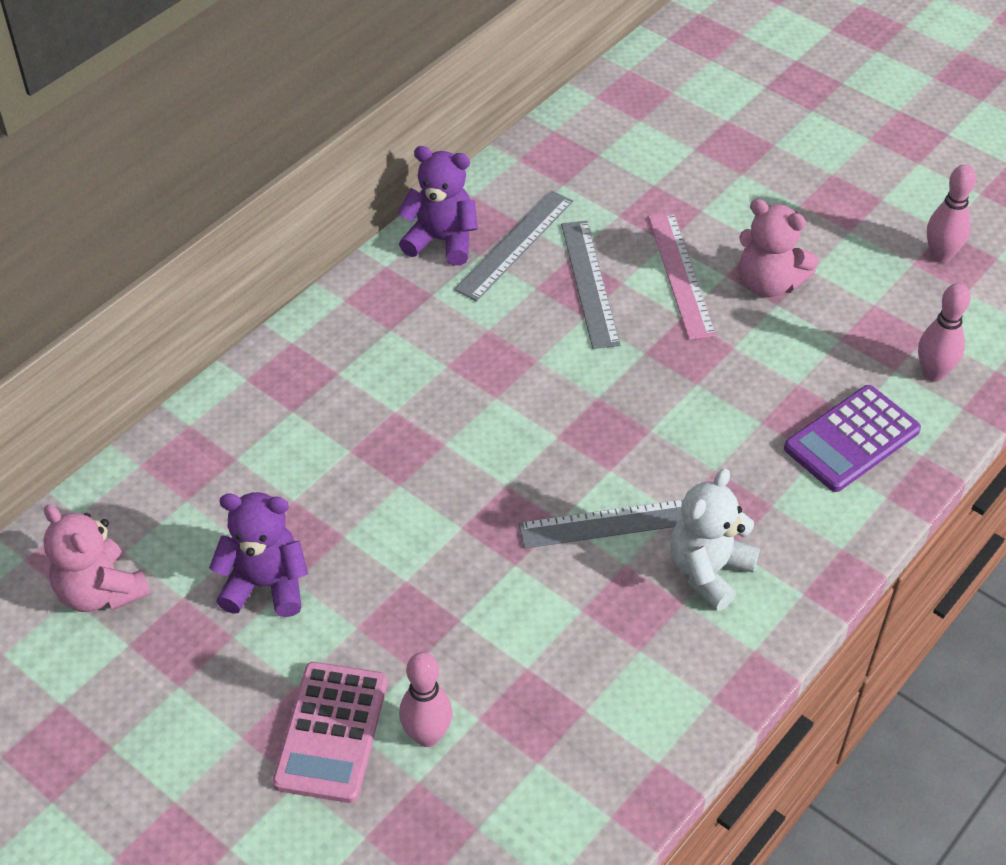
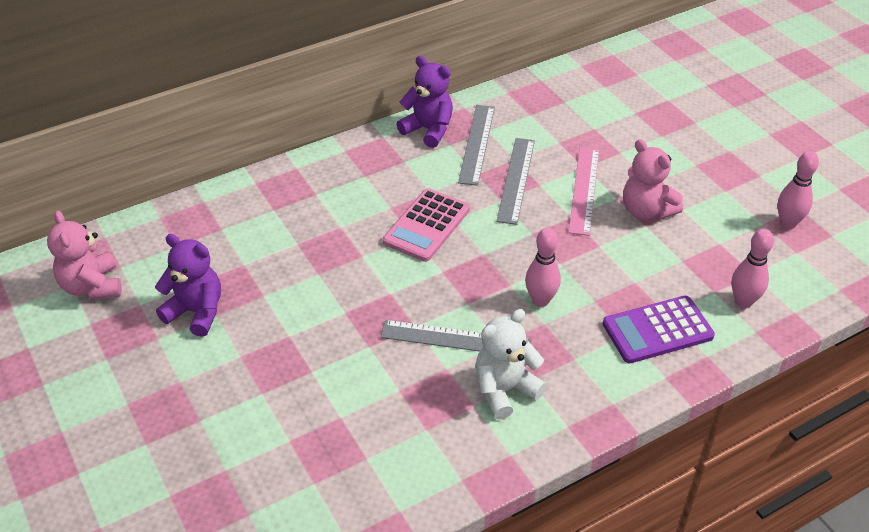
camera: 20 degrees right, 5 degrees down
(331, 732) = (186, 419): pink calculator -> pink calculator (426, 225)
(427, 735) = (248, 441): pink bowling pin -> pink bowling pin (540, 300)
(515, 245) = (477, 144): grey ruler -> grey ruler turned 45 degrees counterclockwise

